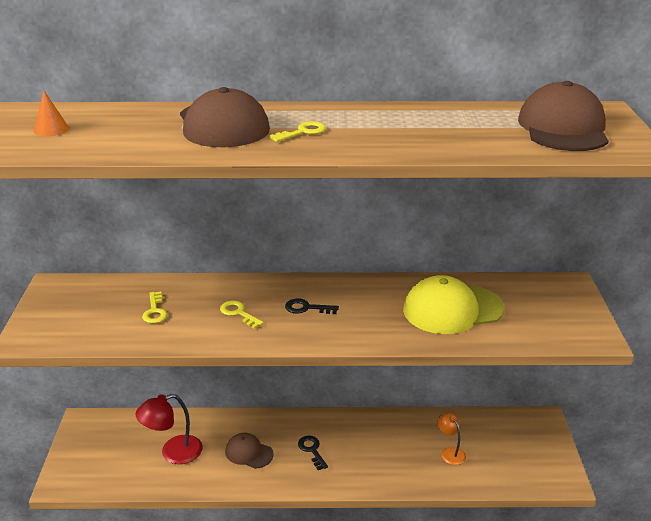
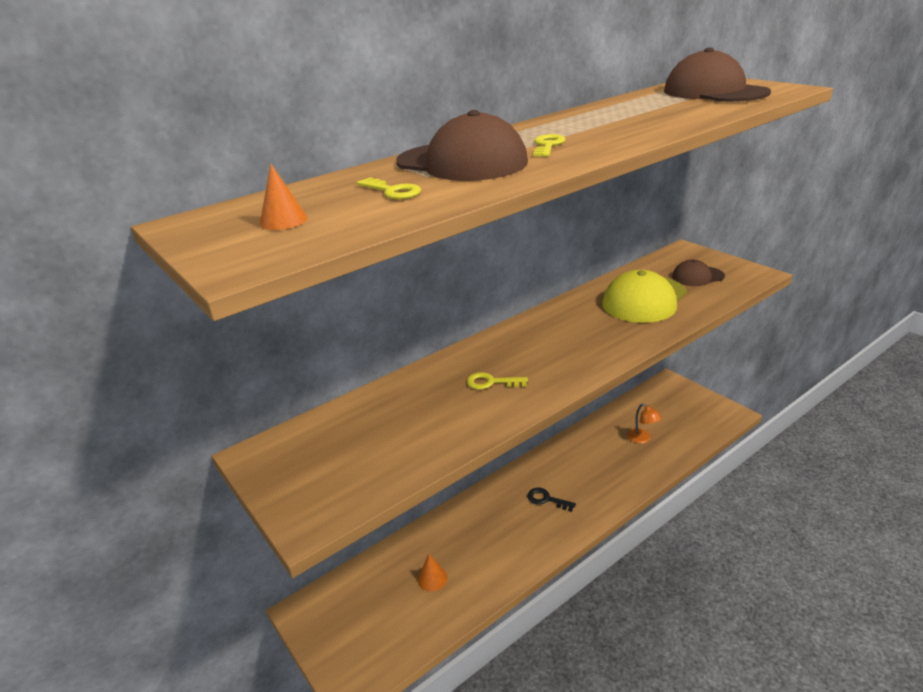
camera: 35 degrees left, 0 degrees up
(155, 311) = (410, 421): yellow key -> yellow key (392, 191)
(173, 452) = (432, 578): red lamp -> orange cone
(249, 453) = (499, 534): brown cap -> brown cap (697, 276)
(306, 308) = (540, 350): black key -> none
(450, 452) = (642, 439): orange lamp -> orange lamp turned 150 degrees counterclockwise

